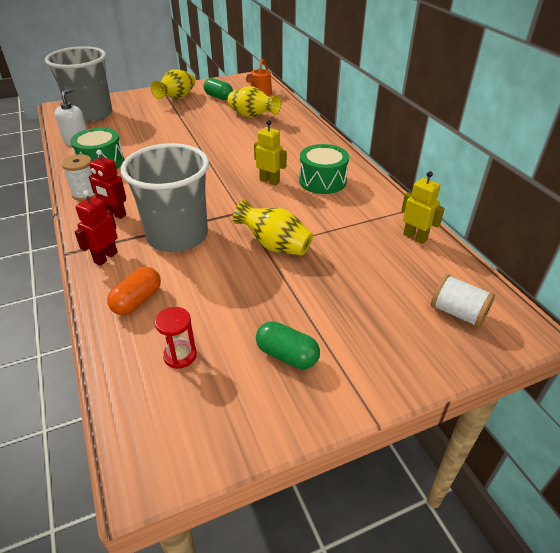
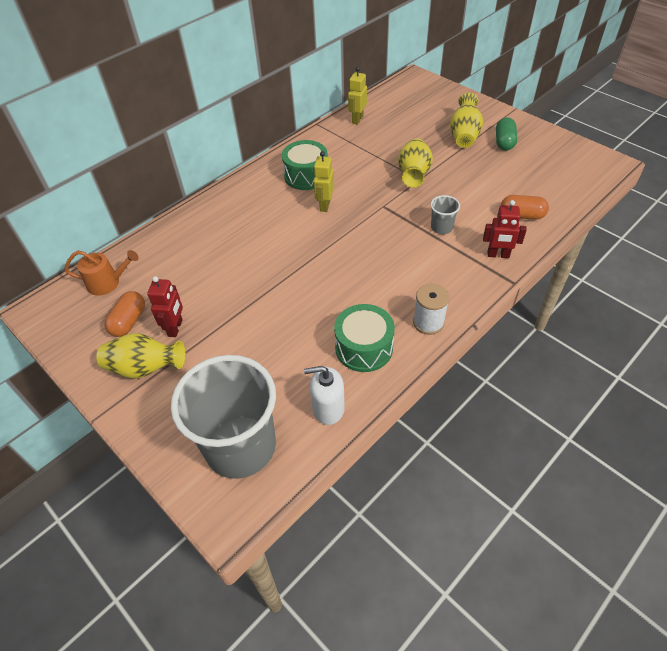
camera: 110 degrees left, 10 degrees up
(115, 214) = (443, 281): red robot -> red robot (175, 328)
(177, 236) = (441, 227): grey cup -> grey cup, size x0.41
(180, 355) = (542, 179): red hourglass -> none
(218, 97) = (129, 321): green capsule -> orange capsule
(252, 116) = (183, 265): yellow vase -> yellow vase (464, 135)
(457, 313) = (420, 96): white spool -> none

